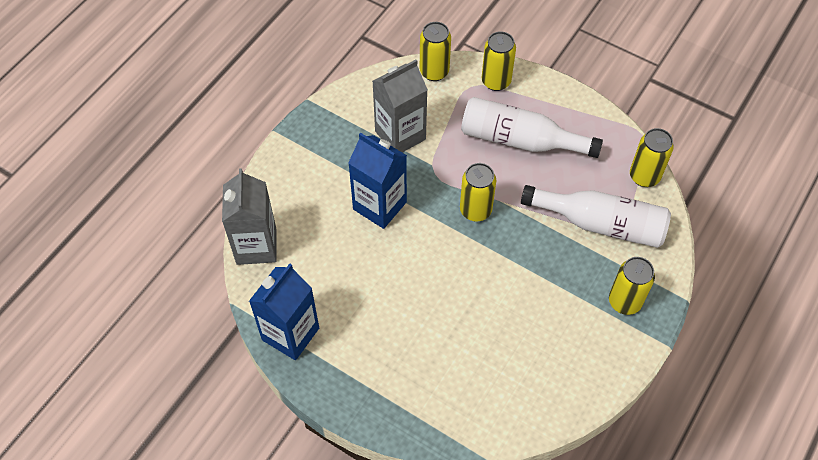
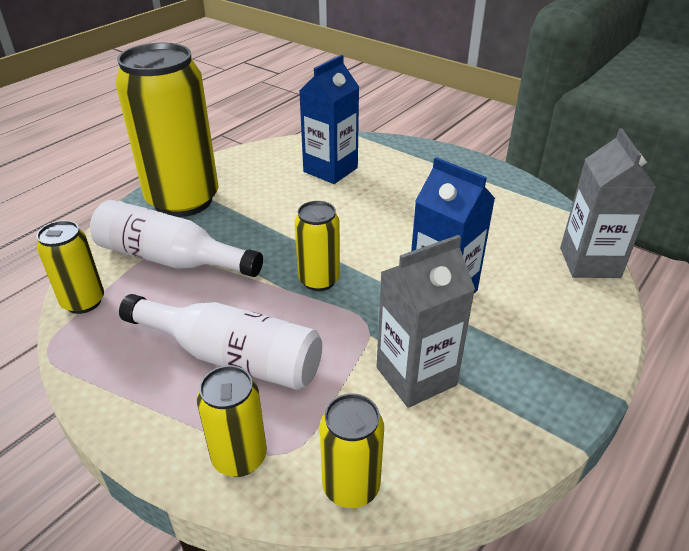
camera: 175 degrees left, 20 degrees down
(290, 334) = (525, 197): blue carton -> blue carton (330, 170)
(624, 301) = (183, 200): yellow can -> yellow can, size x2.07

